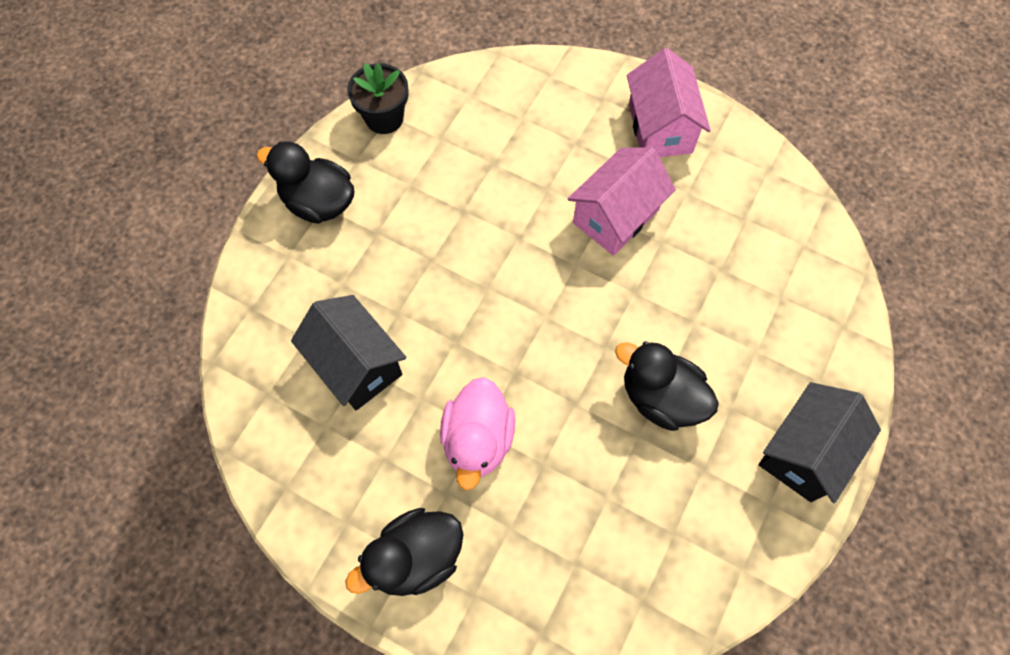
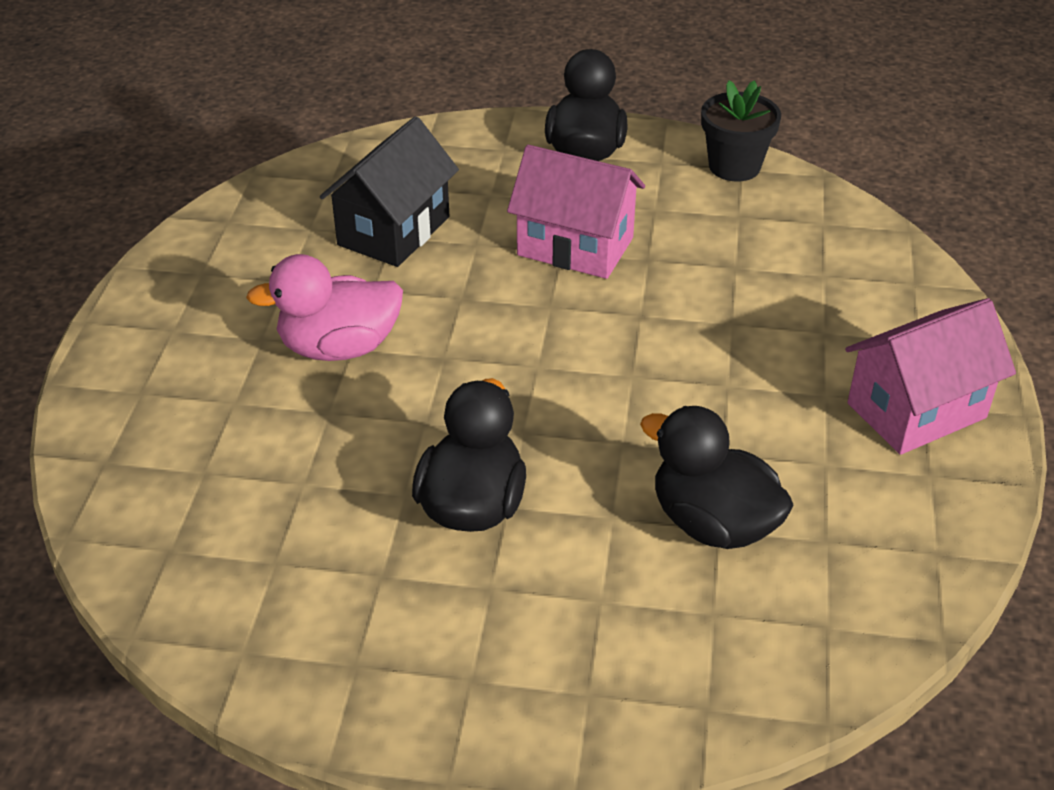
camera: 70 degrees right, 25 degrees down
(415, 557) = (174, 334): black duck -> black duck (713, 523)
(615, 216) = (732, 397): pink house -> pink house (575, 246)
(804, 452) = (455, 693): black house -> none

